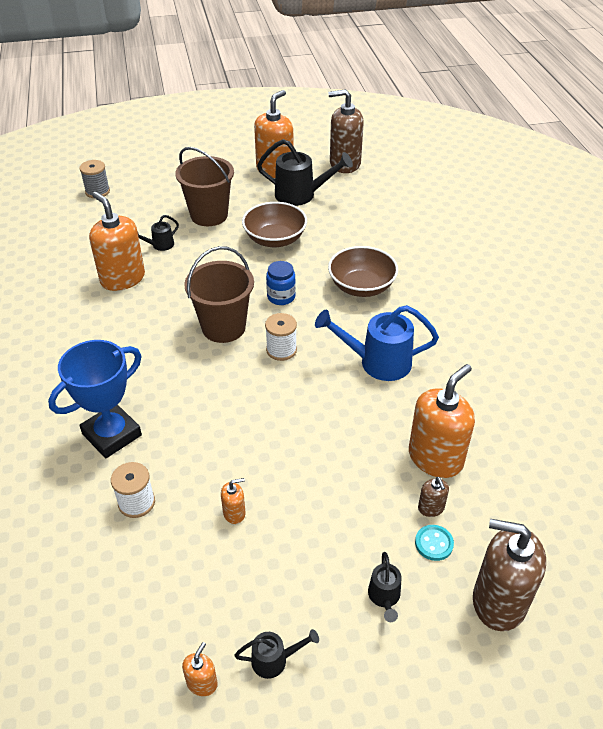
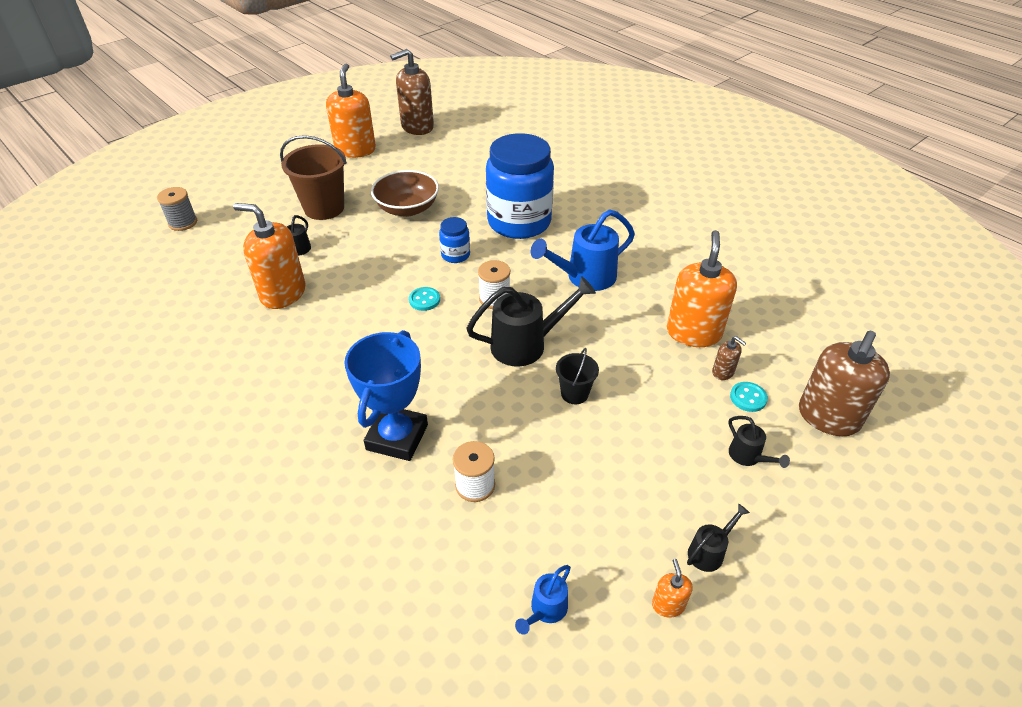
camera: 30 degrees left, 0 degrees up
(106, 630) = (545, 610): none -> blue watering can
(223, 327) = (424, 300): brown bucket -> turquoise button
(234, 513) = (572, 451): orange soap dispenser -> none
(278, 464) = (574, 393): none -> black bucket
(301, 195) = (399, 164): black watering can -> black watering can (526, 344)
(361, 286) = (519, 222): brown bowl -> blue jar
(498, 601) = (828, 417): brown soap dispenser -> brown soap dispenser turned 45 degrees counterclockwise

